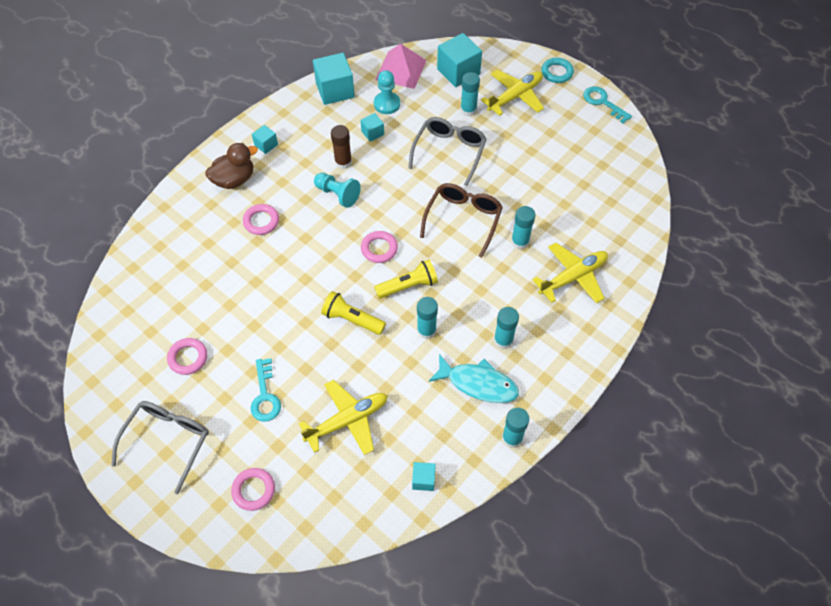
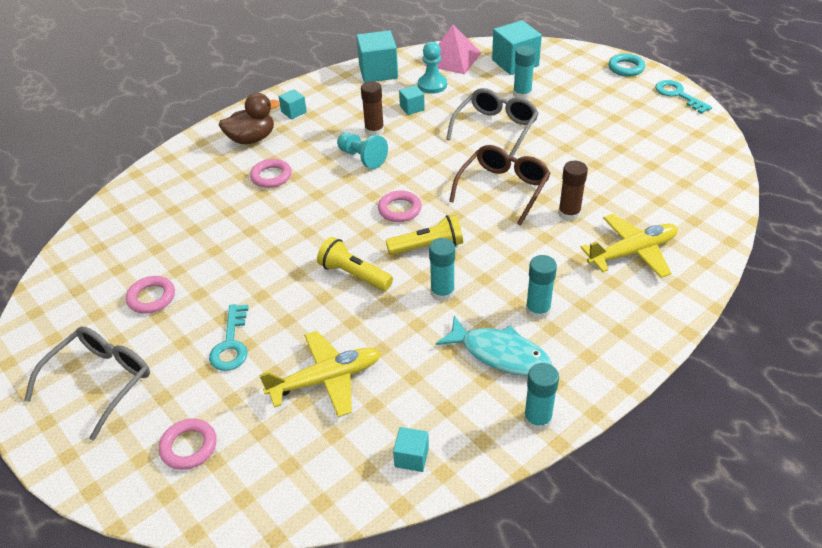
camera: 10 degrees right, 15 degrees down
(515, 96) = (576, 85): yellow plane -> none
(520, 242) = (569, 213): turquoise glue stick -> brown glue stick

